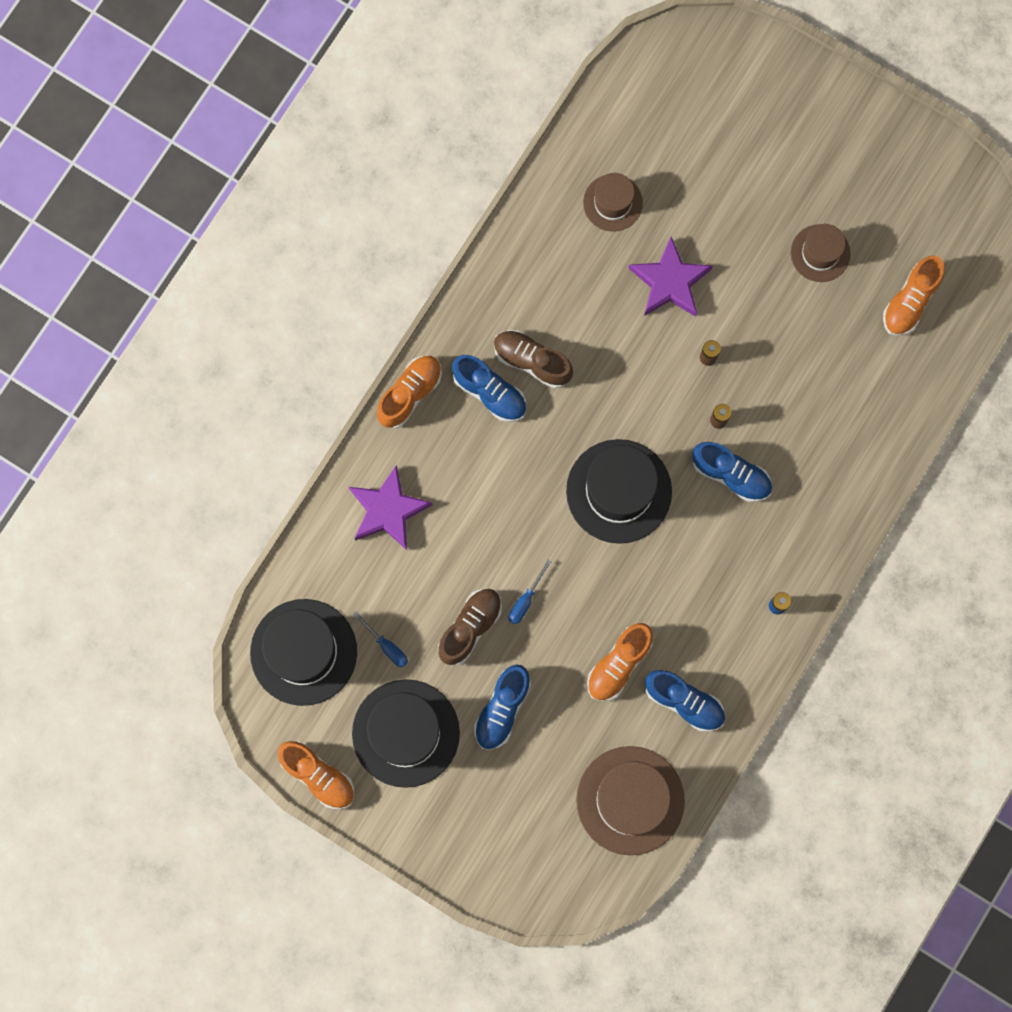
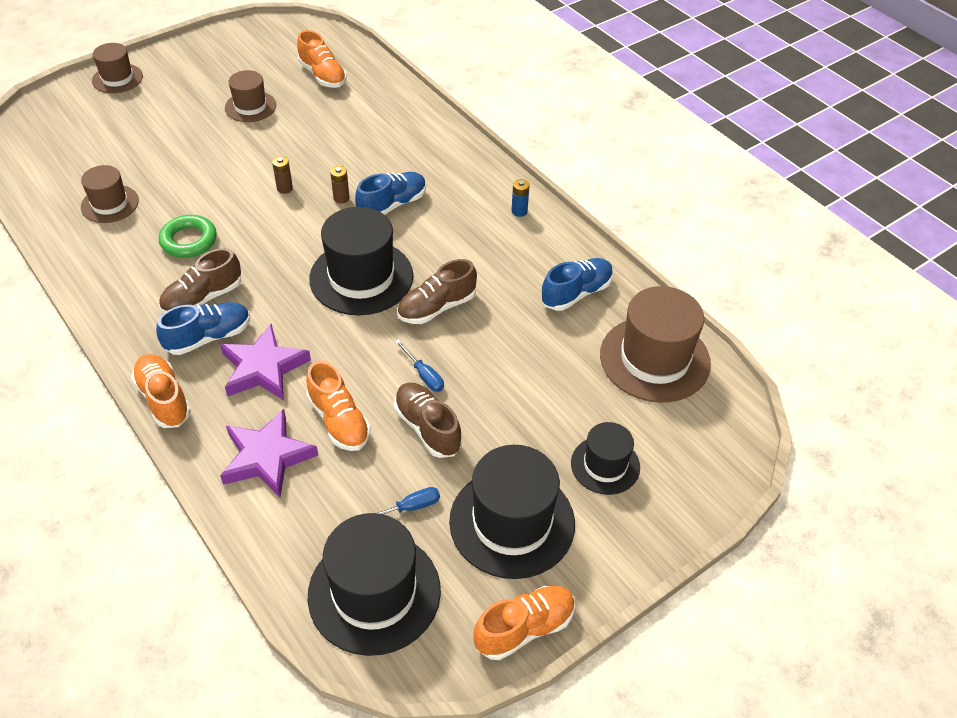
camera: 70 degrees left, 30 degrees down
(492, 791) = (605, 465): none -> black hat
(502, 709) = (523, 429): blue shoe -> none
(597, 306) = (189, 240): none -> green ring
(610, 578) = (436, 307): none -> brown shoe
(619, 664) = (520, 327): orange shoe -> orange shoe (339, 421)
(669, 282) = (205, 191): purple star -> purple star (263, 368)
(803, 86) = (117, 78): none -> brown hat

